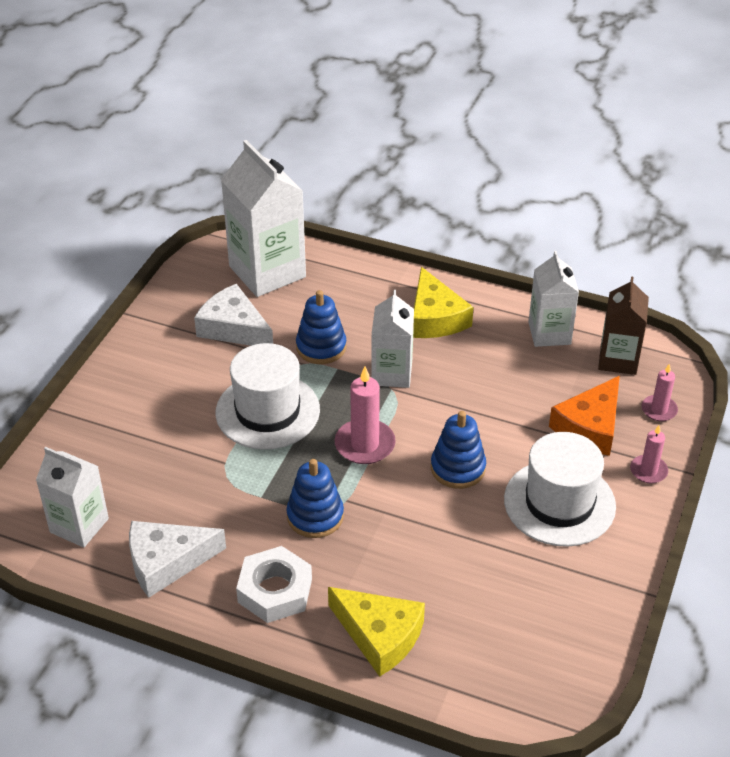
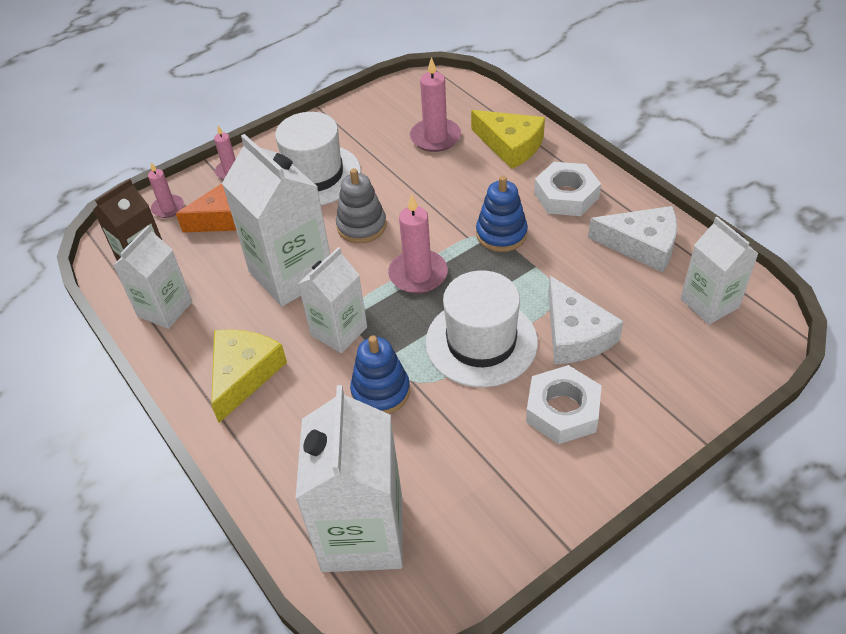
camera: 145 degrees left, 5 degrees up
(172, 388) = (562, 410): none -> white nut
(234, 328) = (454, 461): white cheese -> white cheese (575, 334)
(379, 635) = (510, 145): yellow cheese -> yellow cheese turned 150 degrees clockwise
(458, 468) = (361, 226): blue stacking toy -> grey stacking toy
(475, 609) = (435, 137): none -> pink candle
(477, 400) = (291, 274): none -> white carton

